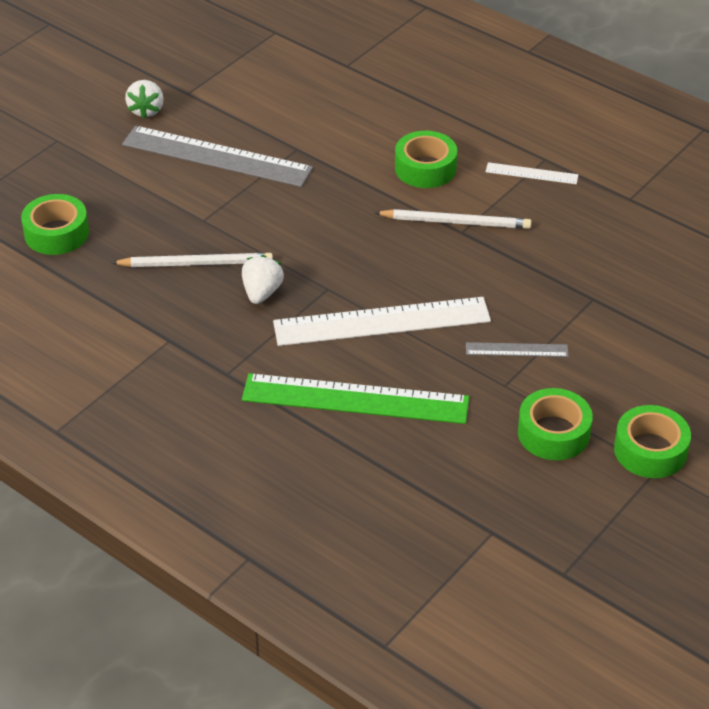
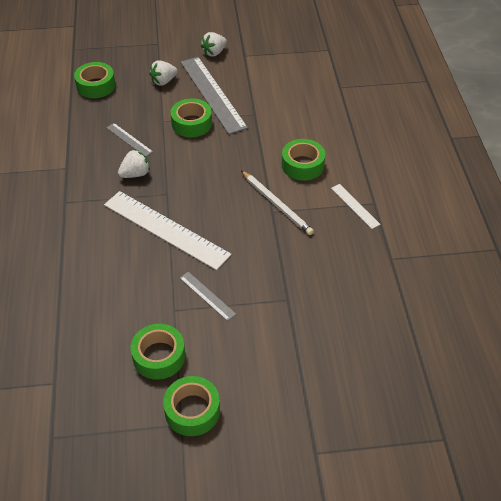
camera: 45 degrees right, 5 degrees up
(135, 178) = (163, 81): none -> white strawberry
(196, 263) = (129, 139): white pencil -> grey ruler
(242, 202) = (191, 123): none -> green tape
(355, 399) = (97, 259): green ruler -> none

